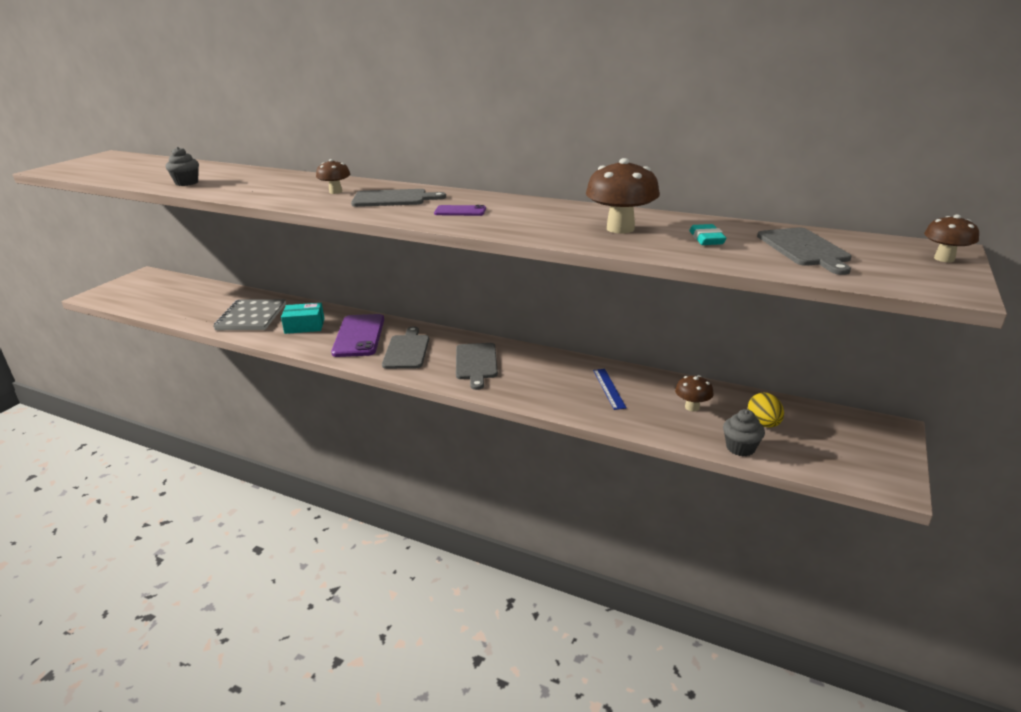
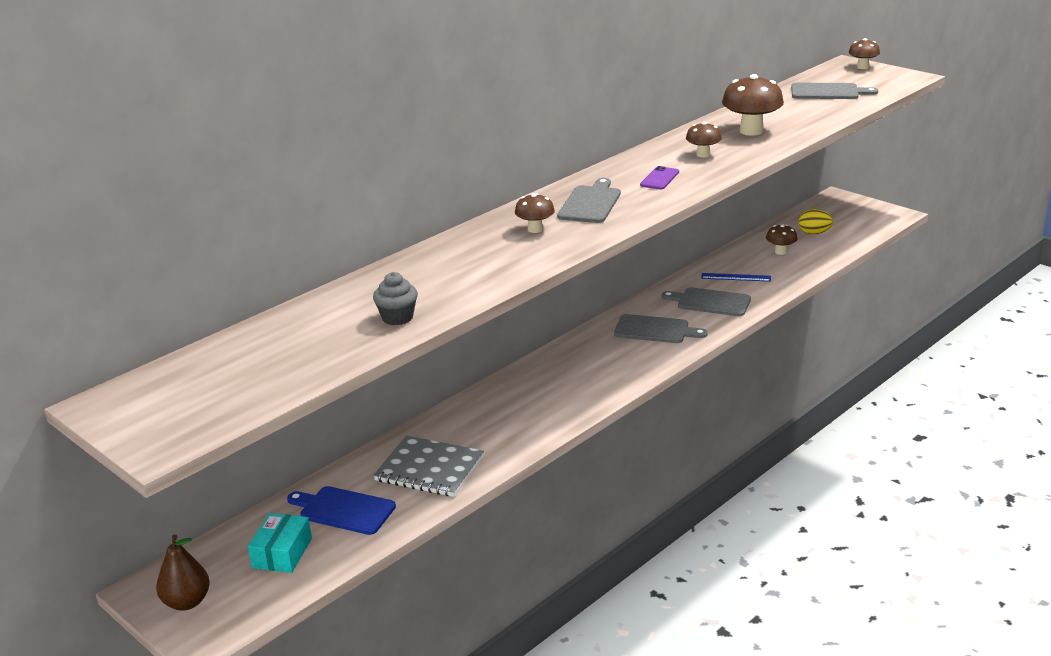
camera: 70 degrees left, 0 degrees up
(128, 285) = (187, 602): none -> brown pear
(207, 302) = (343, 510): none -> blue cutting board
(304, 326) = (490, 427): turquoise box -> turquoise box (282, 553)
(359, 336) = (546, 391): purple phone -> none
(406, 350) = (603, 364): grey cutting board -> grey cutting board (710, 302)
(533, 218) = (703, 154): none -> brown mushroom
(706, 239) = (792, 111): turquoise eraser -> none
(740, 448) = (841, 248): grey cupcake -> none

